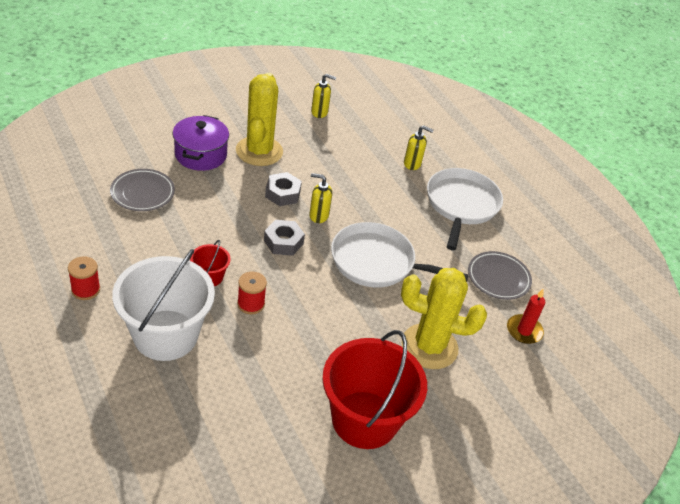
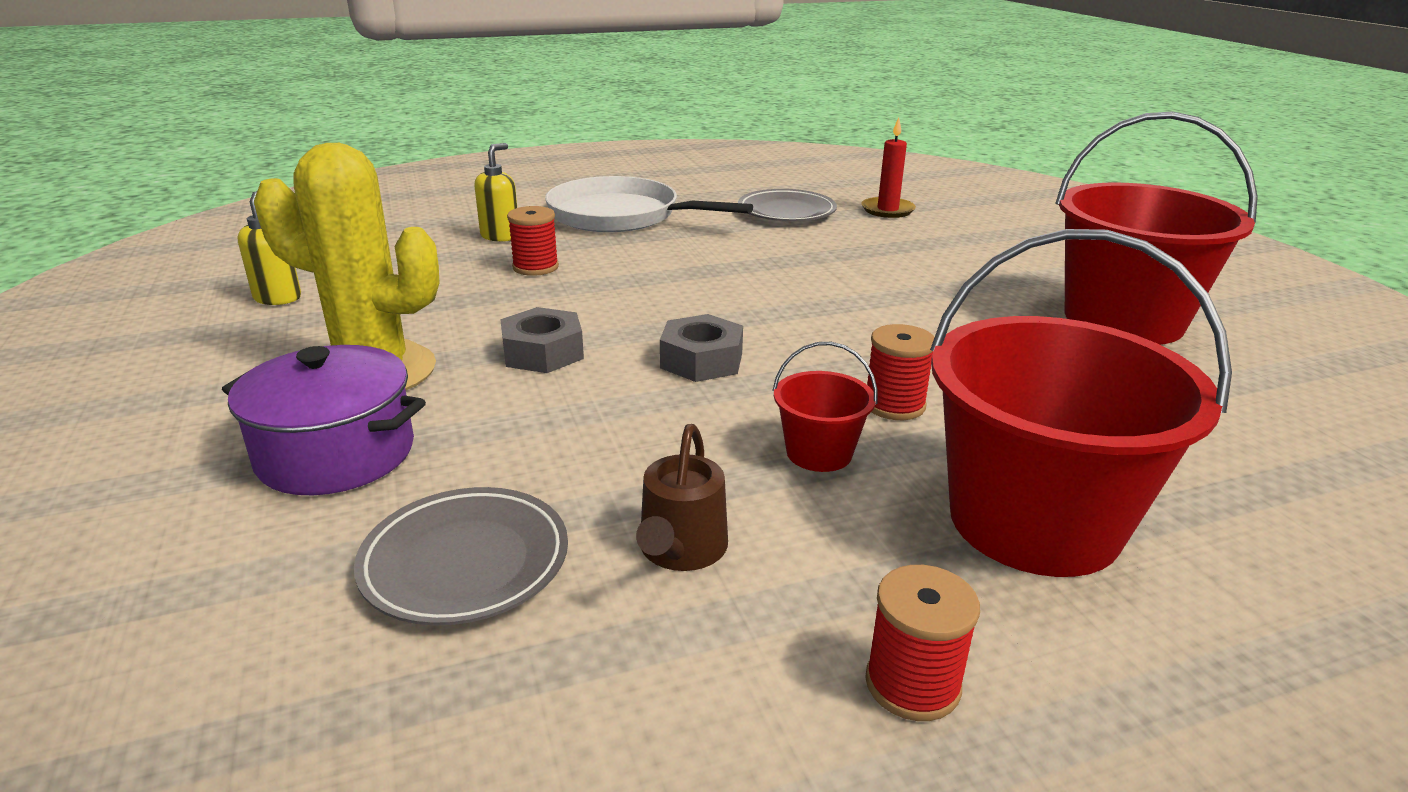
camera: 75 degrees left, 15 degrees down
(148, 239) = (681, 550): none -> brown watering can
(165, 335) = (1034, 521): white bucket -> red bucket
(318, 216) = (624, 321): yellow soap dispenser -> none
(374, 181) = (535, 267): none -> red spool
(377, 262) = (757, 283): white pan -> none
(429, 346) = (942, 264): yellow cactus -> none

